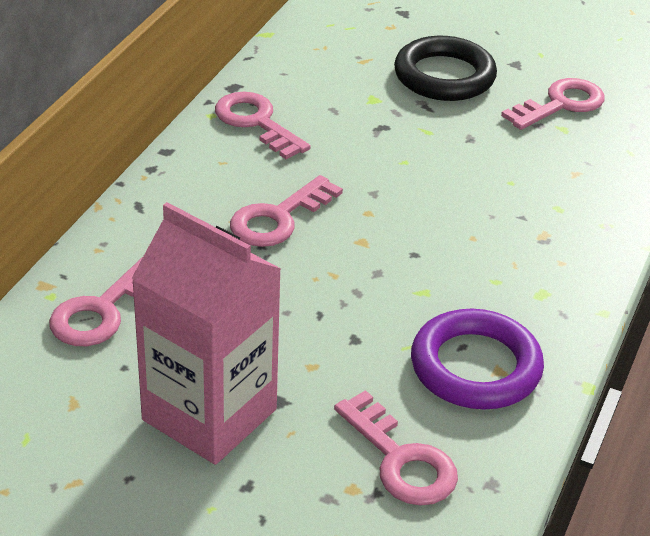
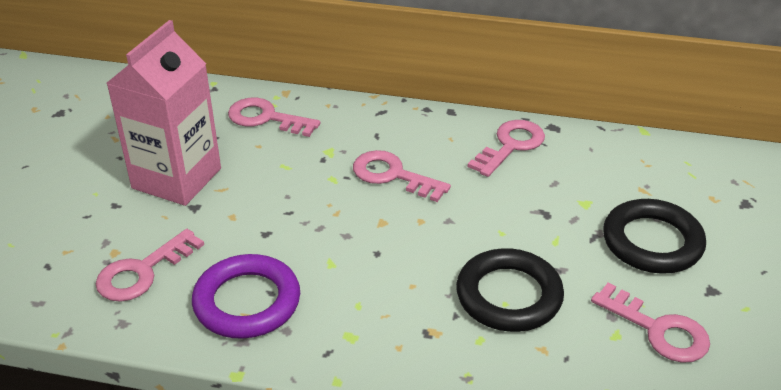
camera: 80 degrees right, 0 degrees up
(501, 177) = (509, 296): none -> black ring

